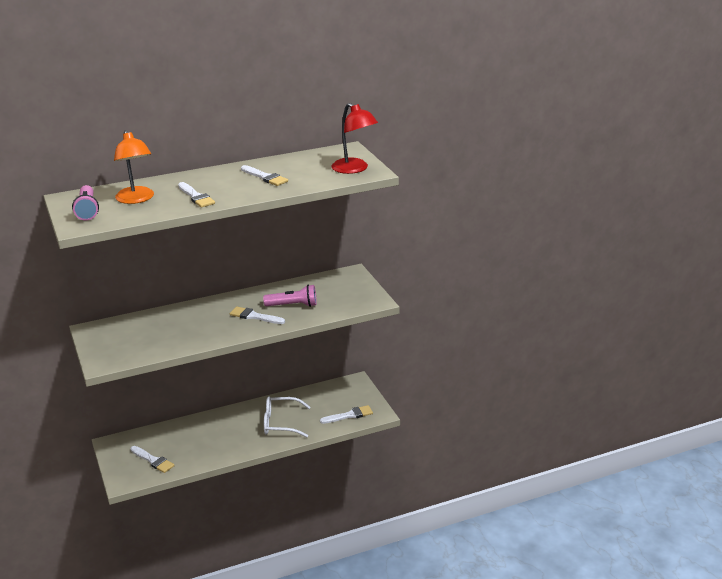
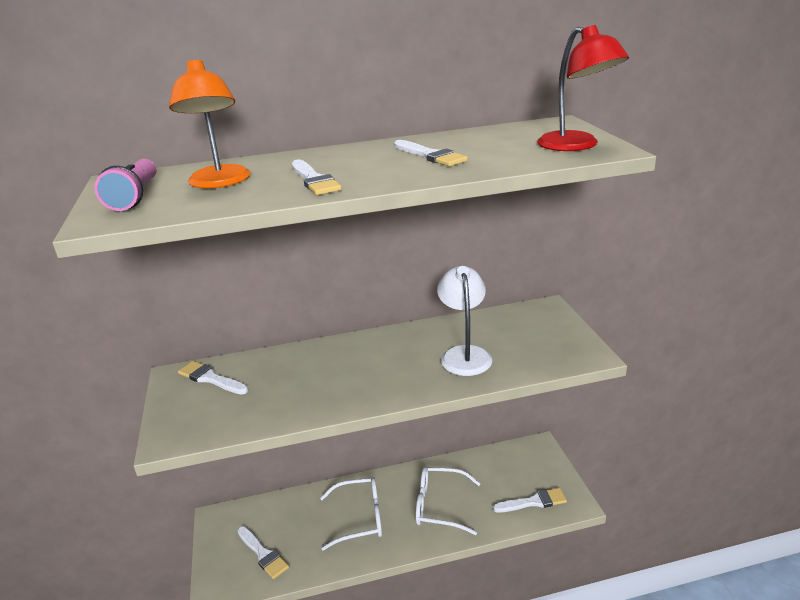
camera: 10 degrees right, 0 degrees up
(222, 435) = (360, 518): none -> white glasses
(254, 316) = (407, 369): white brush -> white brush (210, 378)
(293, 305) = (464, 354): pink flashlight -> white lamp

